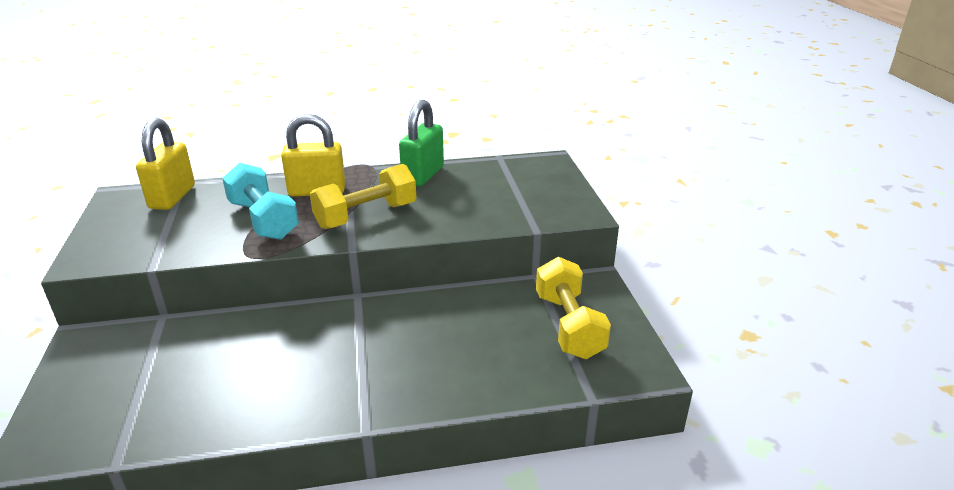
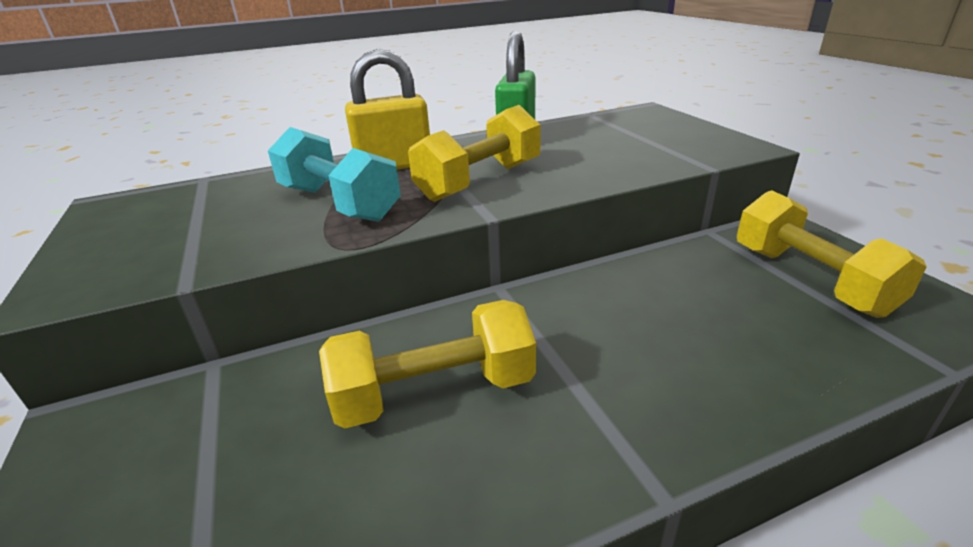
camera: 10 degrees left, 0 degrees up
(172, 197) = (191, 196): yellow padlock -> none
(279, 355) = (434, 392): none -> yellow dumbbell

